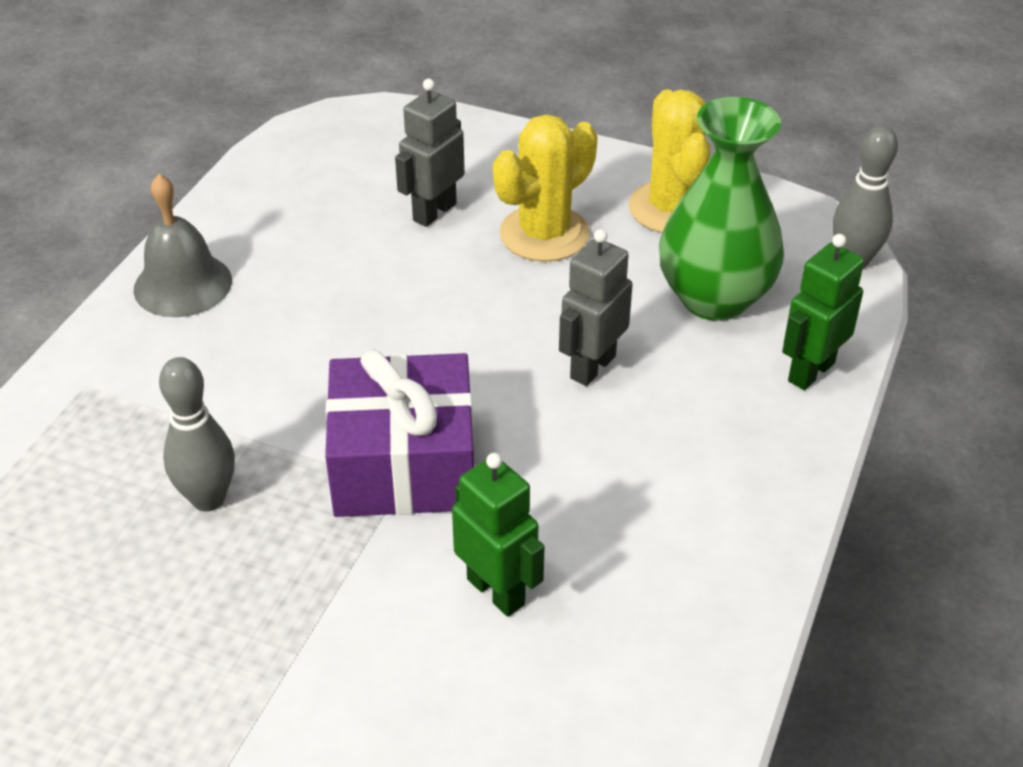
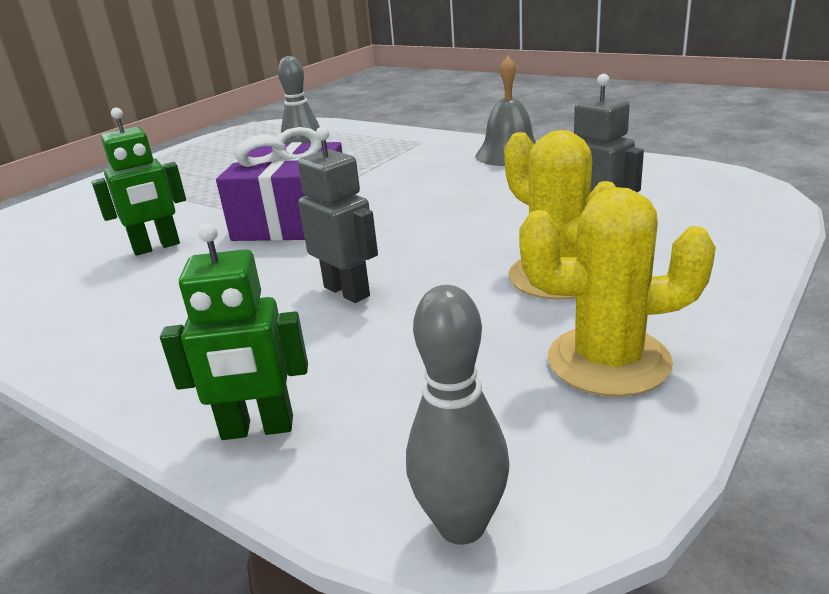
camera: 105 degrees right, 15 degrees down
(714, 298) = (419, 373): green vase -> none
(810, 372) = (257, 429): green robot -> green robot turned 120 degrees clockwise

